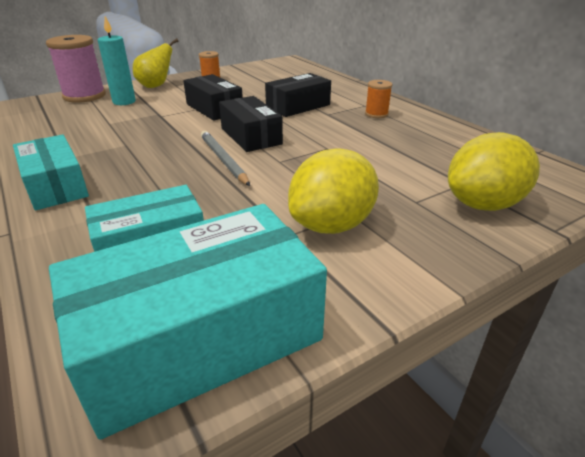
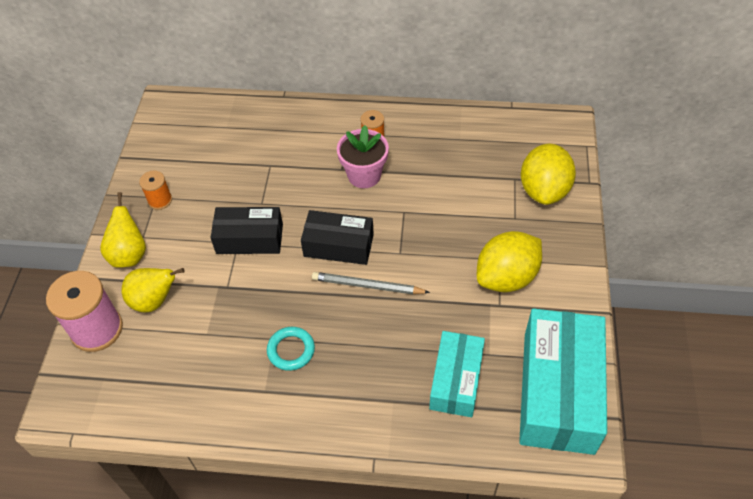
camera: 50 degrees left, 20 degrees up
(55, 186) = (318, 412): turquoise box -> none
(118, 153) = (291, 350): none -> turquoise ring
(124, 102) = (155, 301): turquoise candle -> yellow pear
(298, 106) = (305, 177): black box -> none
(332, 225) = (506, 277): yellow lemon -> yellow lemon turned 60 degrees clockwise
(336, 122) = (364, 175): none -> pink flower pot

